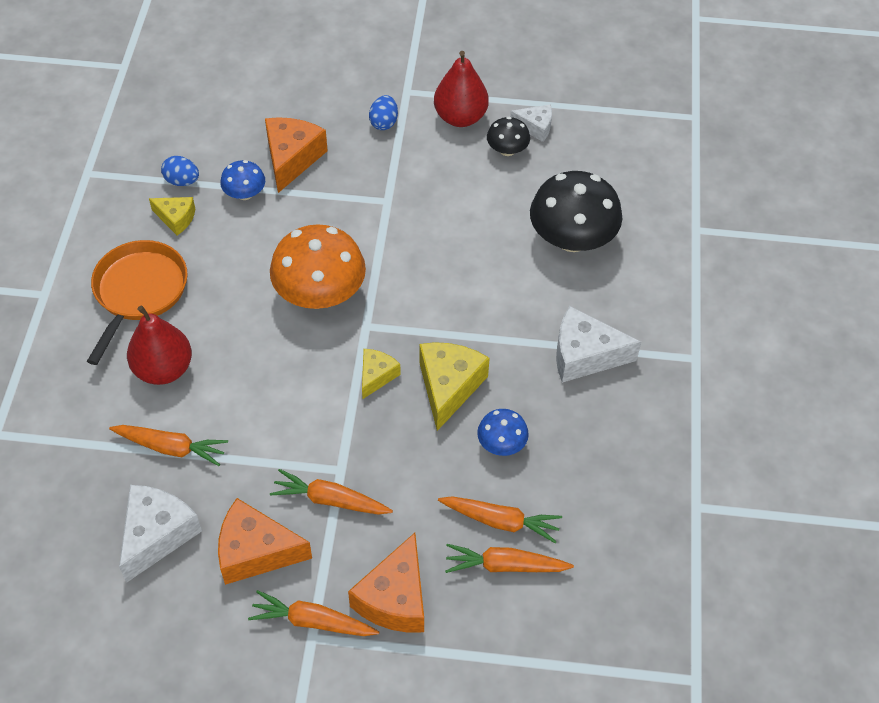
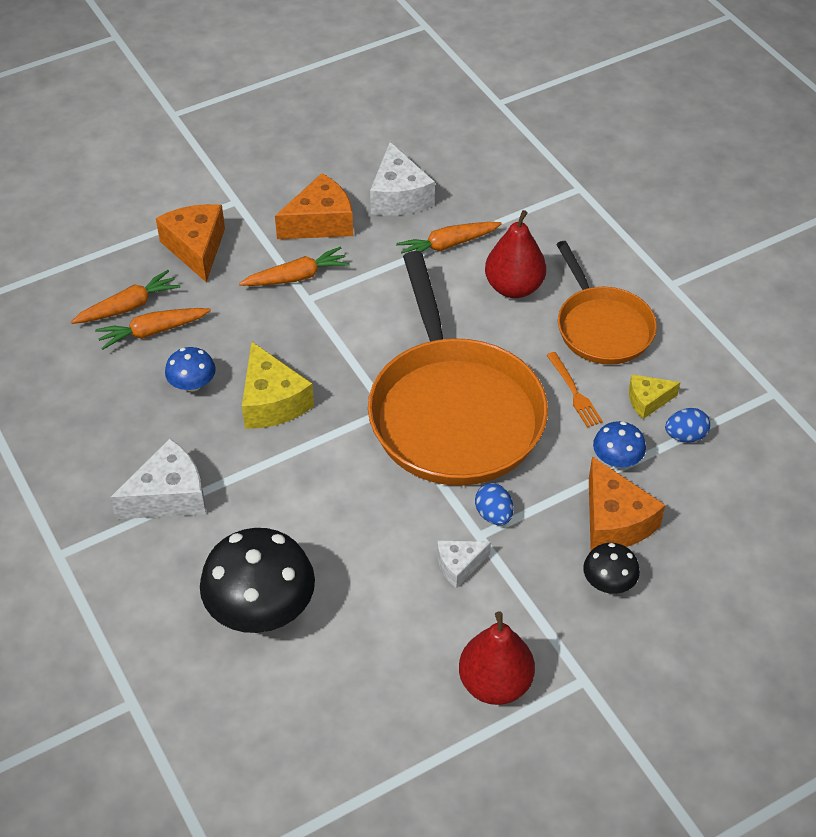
camera: 145 degrees right, 5 degrees down
(218, 255) = (574, 392): none -> orange fork
(312, 621) = (243, 208): orange carrot -> none
(320, 293) = (453, 412): orange mushroom -> orange pan
(376, 376) = (340, 376): yellow cheese -> none
(384, 122) = (568, 622): blue egg -> blue egg (493, 515)
(507, 150) = (409, 673): black mushroom -> black mushroom (609, 582)
(535, 127) = (401, 726): white cheese -> white cheese (459, 565)

